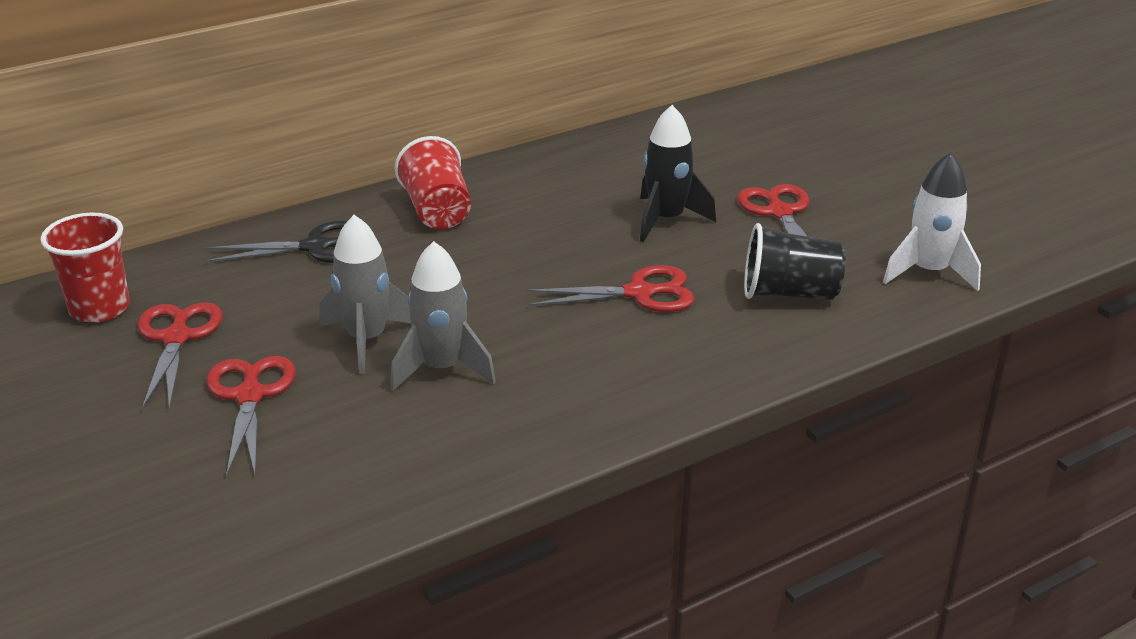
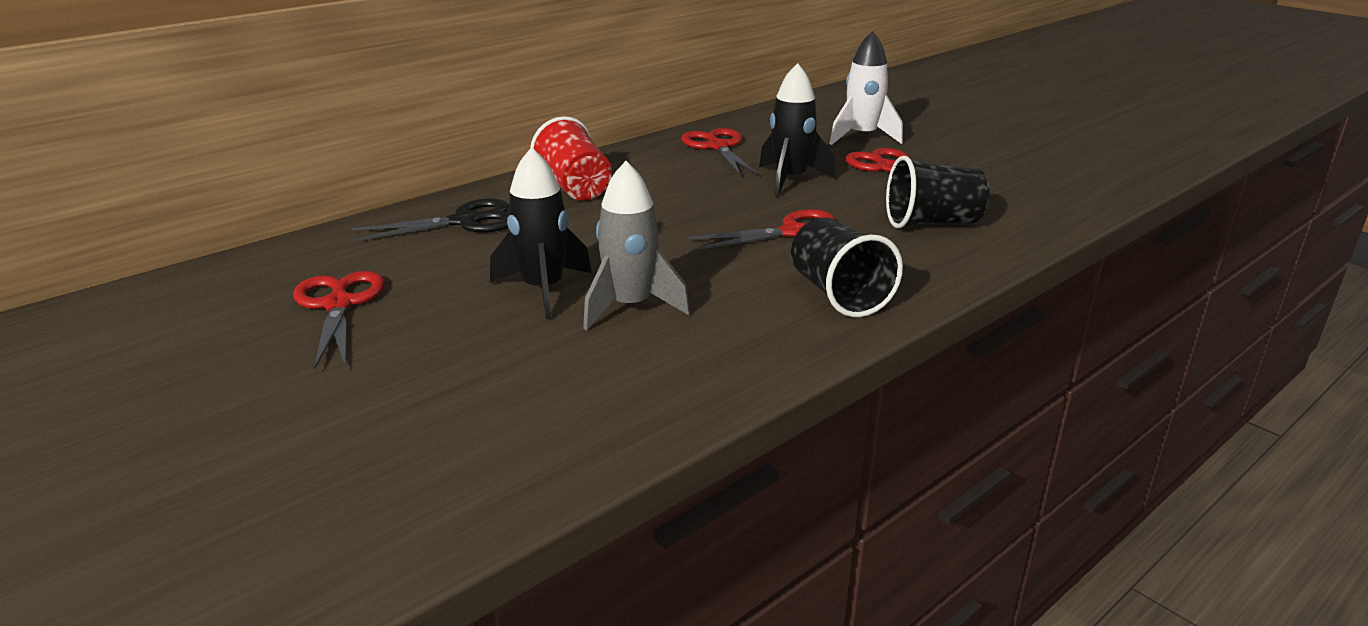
camera: 10 degrees left, 5 degrees down
(99, 308) = (247, 287): red cup -> none
(250, 396) = (433, 348): red scissors -> red scissors (717, 147)
(367, 340) = (543, 290): grey rocket -> black rocket
(648, 375) = (838, 294): none -> black cup
(929, 272) = (1043, 199): white rocket -> white rocket (862, 137)

